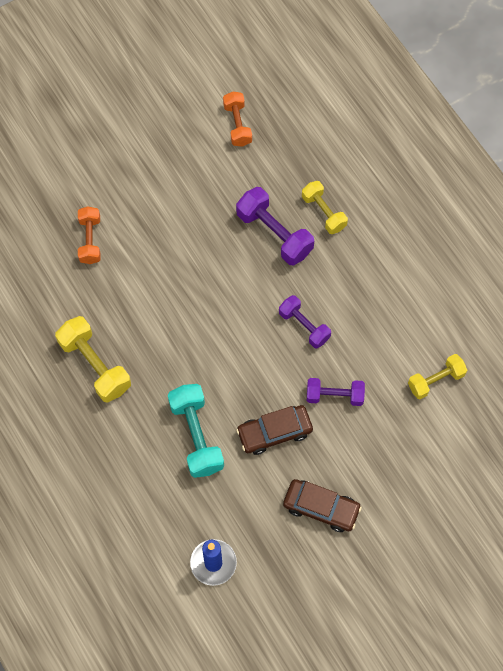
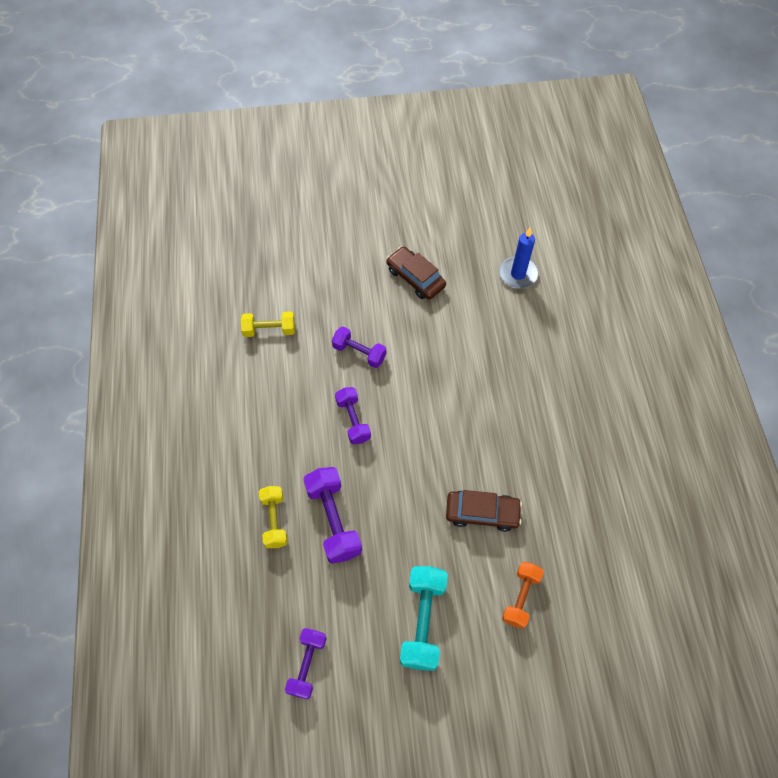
camera: 155 degrees left, 5 degrees down
(95, 365) = (559, 466): yellow dumbbell -> none
(196, 436) = (491, 369): turquoise dumbbell -> turquoise dumbbell (423, 621)
(237, 125) = (307, 665): orange dumbbell -> purple dumbbell
(274, 432) = (424, 345): brown car -> brown car (482, 513)

